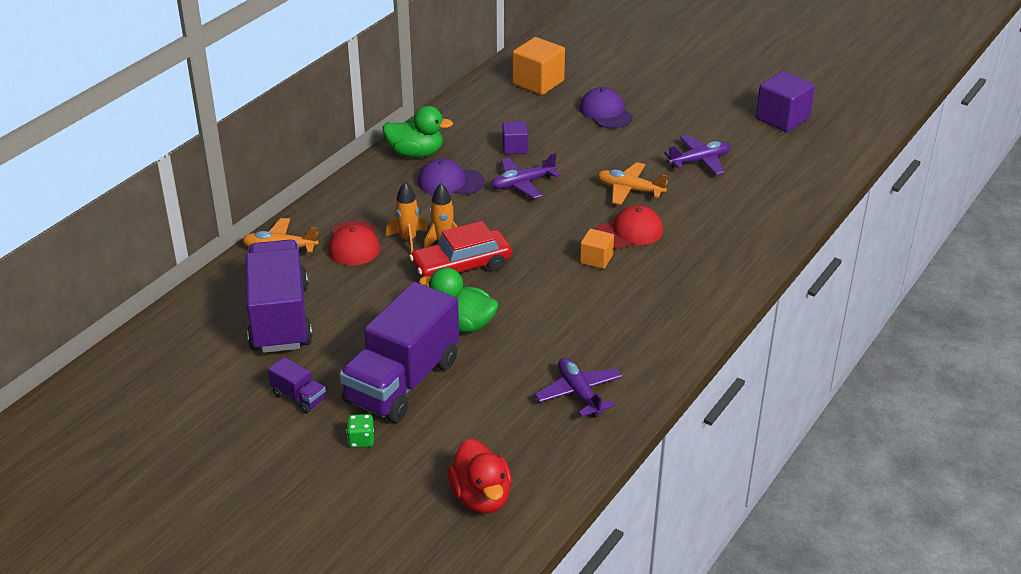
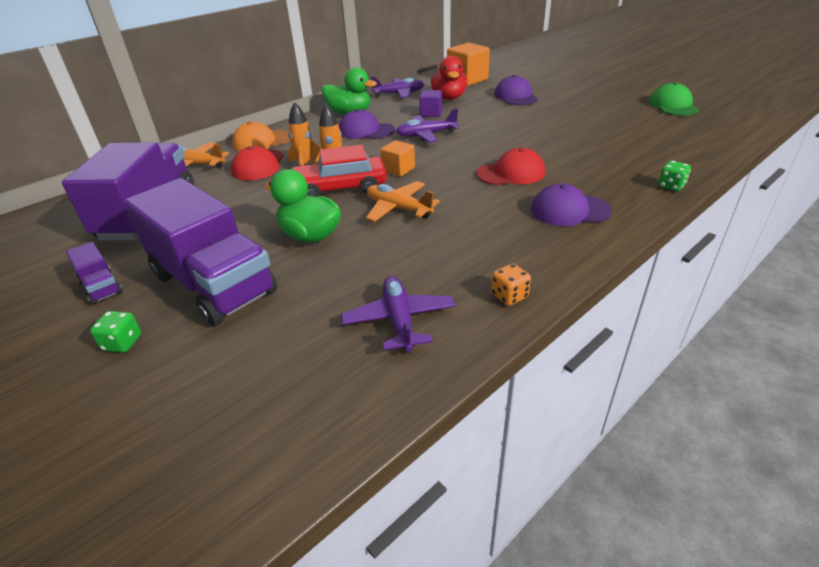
camera: 15 degrees right, 0 degrees up
(334, 207) = (262, 141): none -> orange cap
(402, 382) = (214, 284): purple truck -> purple truck turned 90 degrees counterclockwise
(481, 497) = (204, 447): red duck -> red duck (449, 97)
(596, 259) = (470, 192): orange cube -> orange cube (398, 169)
(630, 190) = (521, 144): orange plane -> orange plane (398, 208)
(660, 362) = (509, 296): none -> orange dice
(693, 272) = (569, 210): none -> purple cap
(699, 161) = (591, 128): purple plane -> purple plane (399, 94)
(782, 118) = (673, 105): purple cube -> green cap
(782, 235) = (671, 186): none -> green dice

